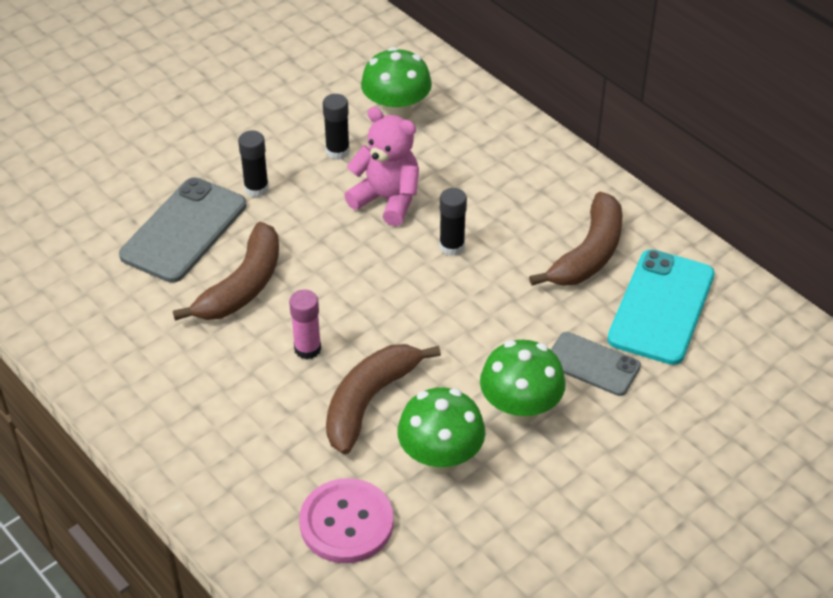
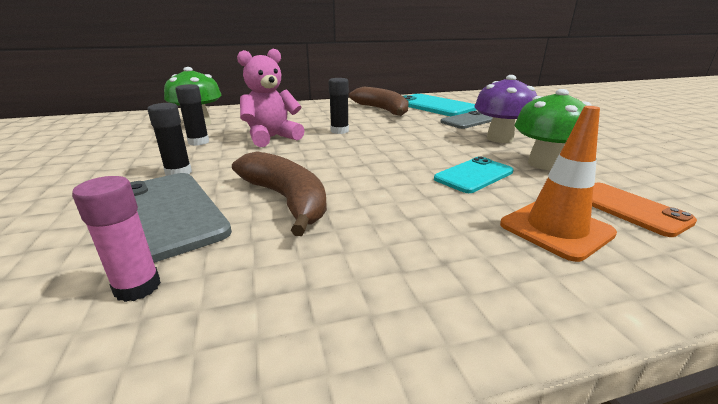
camera: 65 degrees left, 20 degrees down
(277, 468) = (556, 229): none -> orange traffic cone
(307, 349) = (397, 187): pink glue stick -> pink glue stick (137, 287)
(346, 523) = (628, 208): pink button -> orange phone
(369, 401) = (474, 175): brown banana -> turquoise phone
(520, 410) = (499, 138): green mushroom -> purple mushroom

